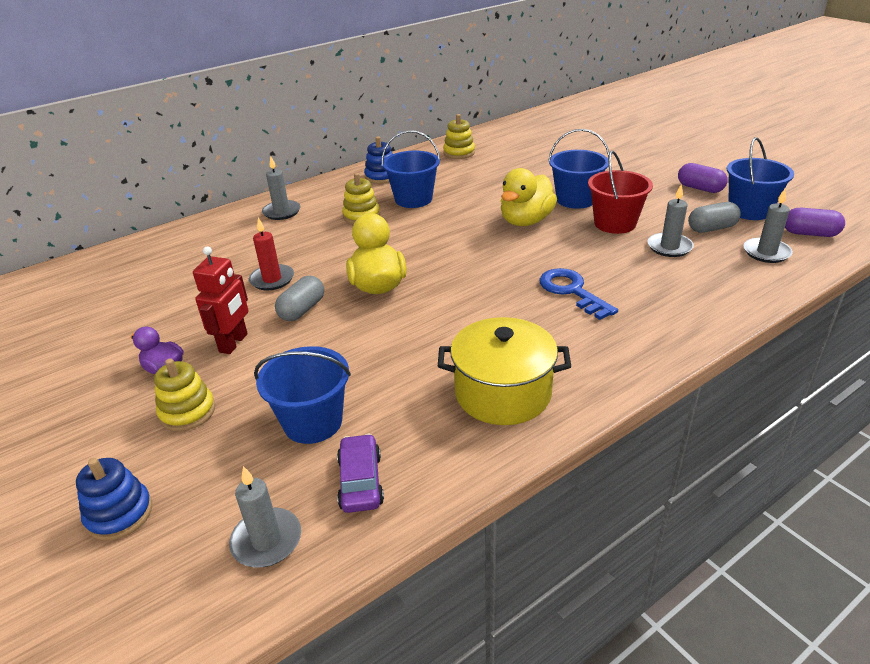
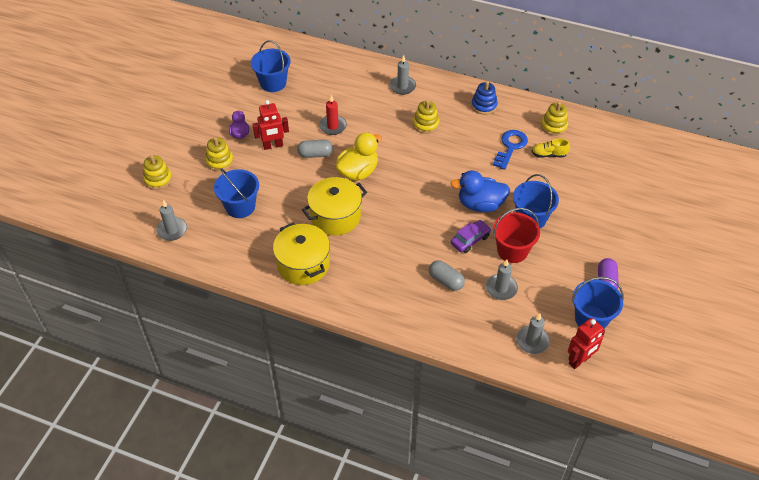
camera: 55 degrees right, 15 degrees up
(119, 514) = (158, 179): blue stacking toy -> yellow stacking toy
(360, 481) = (217, 242): purple car -> purple car (470, 240)
(413, 199) = (466, 137): blue bucket -> blue bucket (273, 83)
(437, 330) = (335, 216): none -> yellow pot
(494, 166) = (549, 154): none -> yellow shoe
(526, 221) = (480, 204): yellow duck -> blue duck
(572, 291) = (413, 258): blue key -> blue key (510, 147)
(711, 228) = (545, 304): grey capsule -> grey capsule (446, 281)
(810, 234) = (579, 360): purple capsule -> red robot

